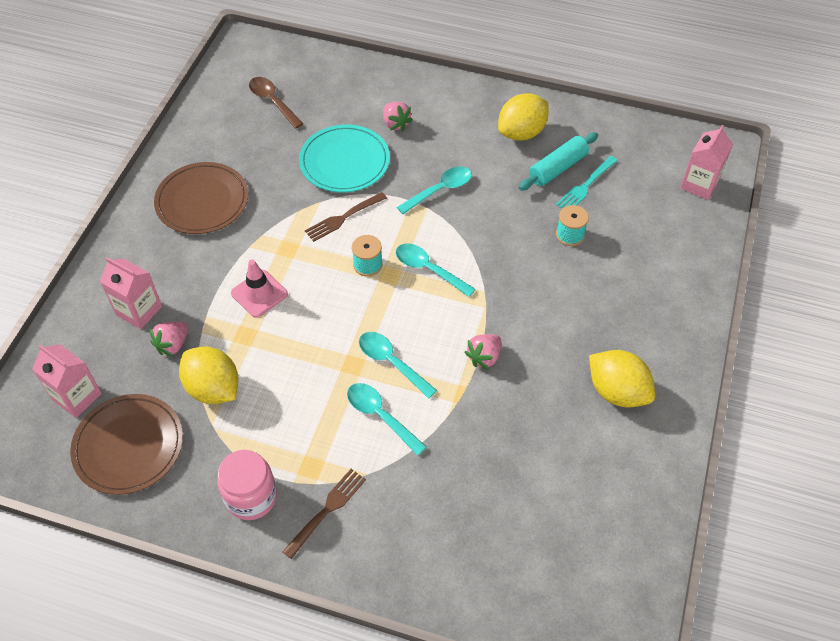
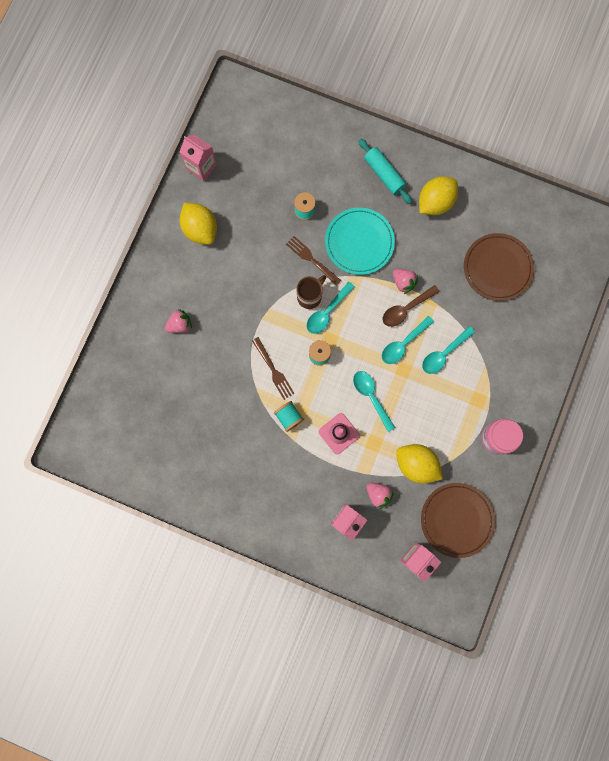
camera: 85 degrees left, 25 degrees up
(202, 201) = (246, 478): brown plate -> brown plate (497, 268)
(213, 388) = (416, 464): yellow lemon -> yellow lemon turned 75 degrees clockwise
(273, 101) = (142, 423): brown spoon -> brown spoon (406, 309)
(281, 238) = (289, 417): none -> turquoise spool
(326, 511) = (508, 391): brown fork -> brown fork (312, 259)
(344, 162) = (216, 367): turquoise plate -> turquoise plate (359, 242)
(440, 190) = (253, 297): turquoise spoon -> turquoise spoon (371, 397)
(448, 249) = (310, 296): none -> brown mug
(557, 168) = (240, 208): turquoise rolling pin -> turquoise rolling pin (384, 174)
(586, 185) = (259, 191): turquoise fork -> none
(699, 184) = (266, 112): pink carton -> pink carton (201, 167)

